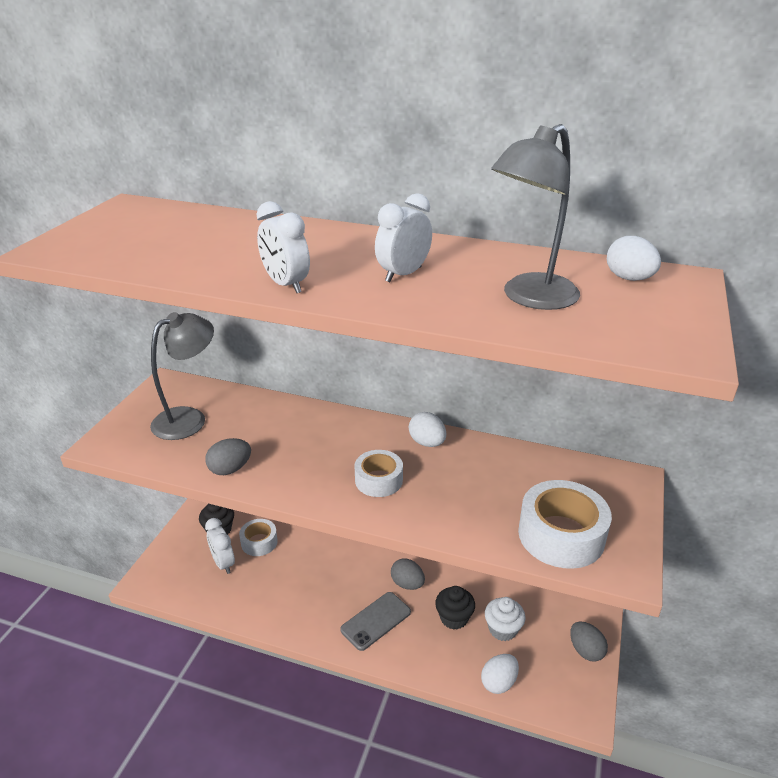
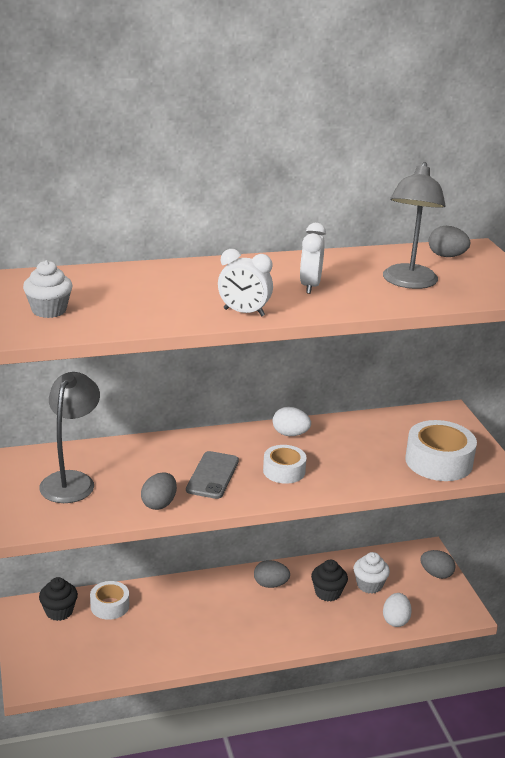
camera: 35 degrees left, 5 degrees down
(119, 239) = (49, 310): none -> white cupcake
(223, 563) = (93, 635): white clock -> none
(376, 621) = (270, 620): grey phone -> grey phone (212, 475)
(629, 278) = (446, 256): white egg -> grey egg

